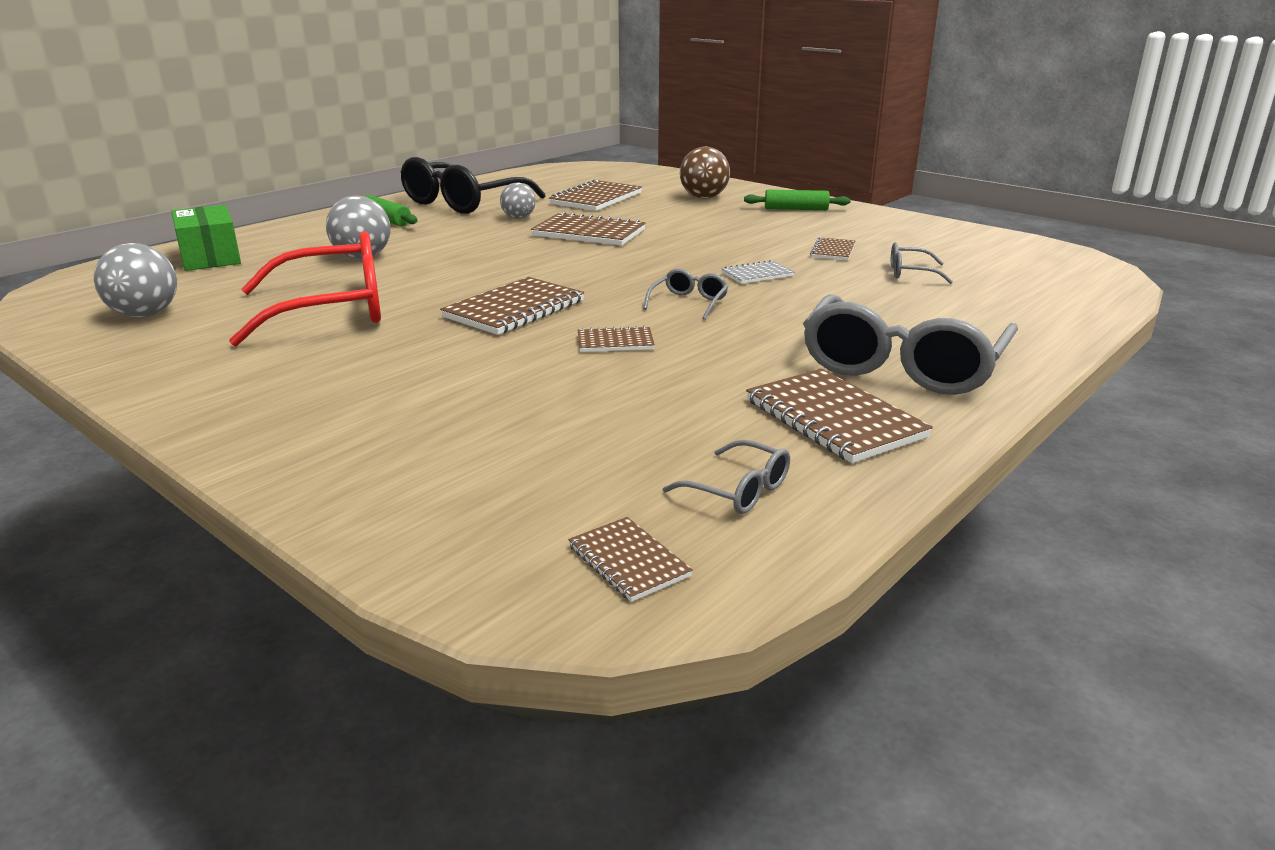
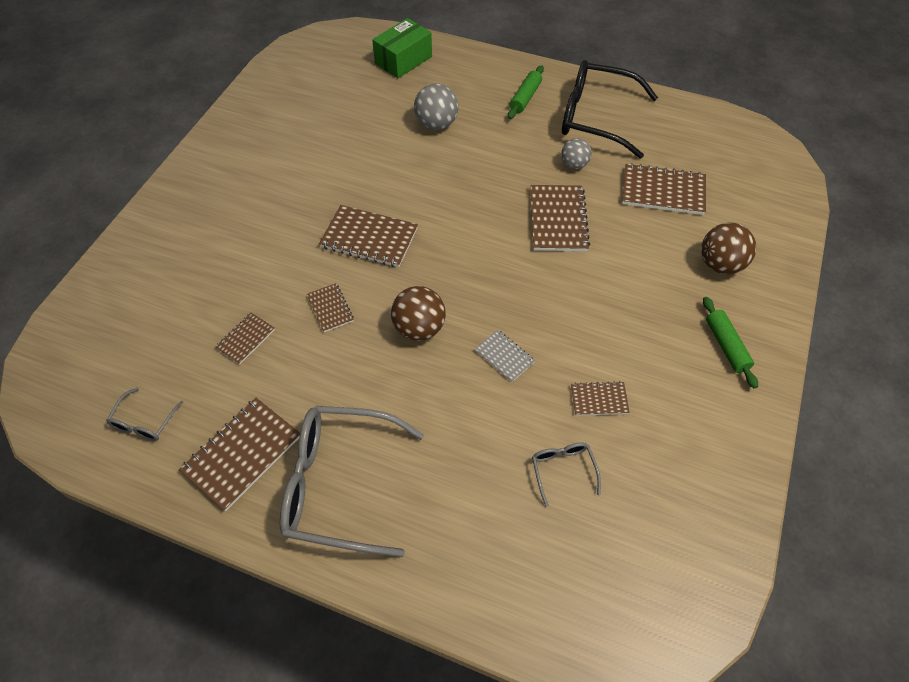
camera: 70 degrees right, 30 degrees up
(145, 315) = (301, 88): grey ball -> none
(331, 310) = (335, 156): red glasses -> none
(629, 561) = (72, 393): brown notebook -> brown notebook (246, 339)
(688, 303) = (419, 328): grey glasses -> brown ball

